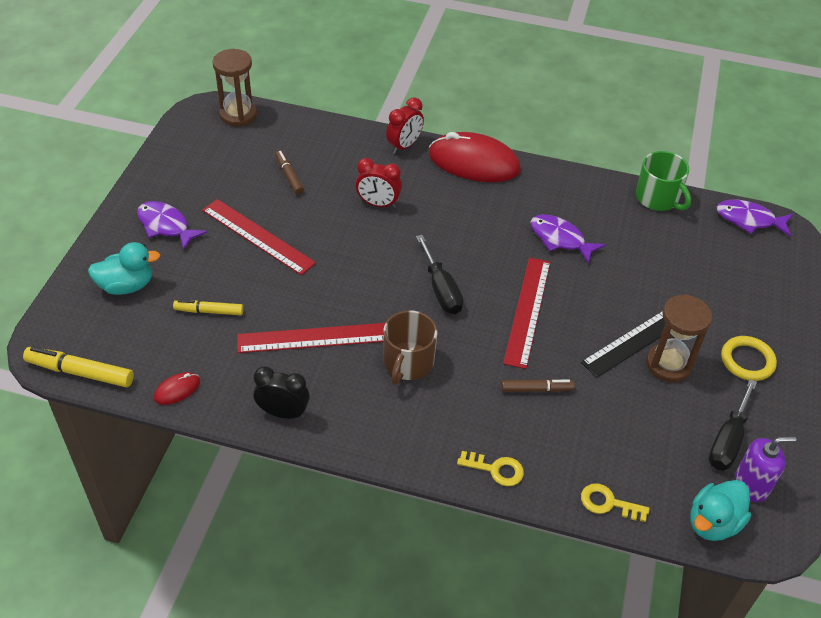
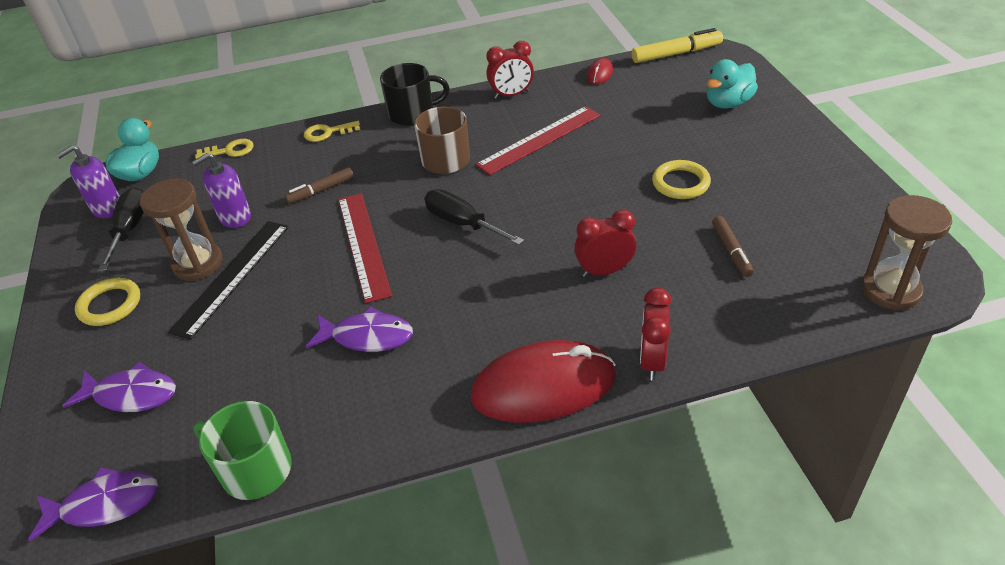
camera: 155 degrees right, 5 degrees down
(166, 226) = (770, 151): purple fish -> purple fish (131, 395)
(209, 311) = (642, 118): yellow marker -> none
(258, 236) = (680, 183): red ruler -> yellow ring
(283, 413) = (511, 95): black clock -> red clock
(289, 176) = (731, 251): brown marker -> brown marker turned 45 degrees clockwise
(395, 446) = (412, 113): none -> black mug
(625, 400) = (235, 217): none -> purple soap dispenser

